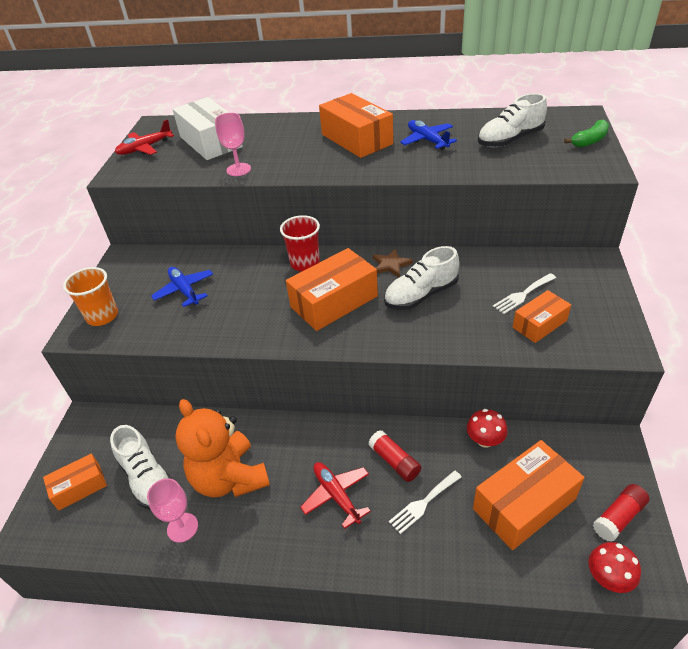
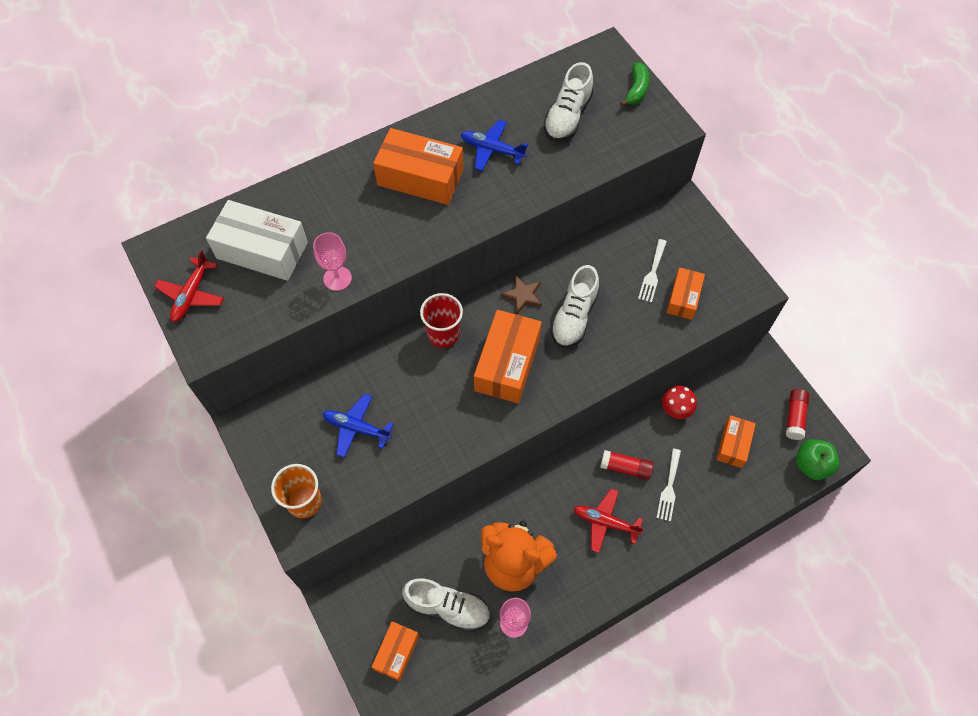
camera: 40 degrees left, 20 degrees up
(524, 504) = (733, 445): orange box -> orange box, size x0.59
(608, 577) = (811, 465): red mushroom -> green apple

